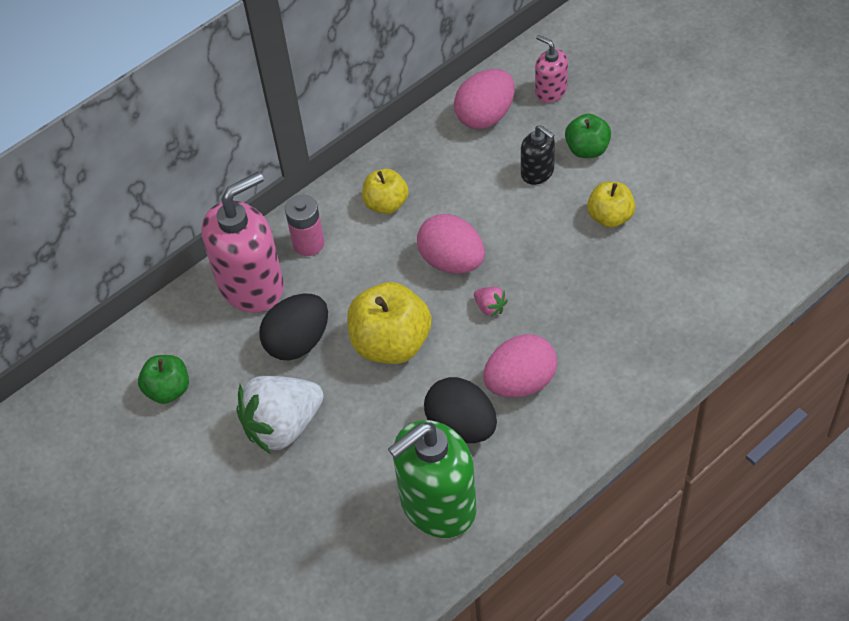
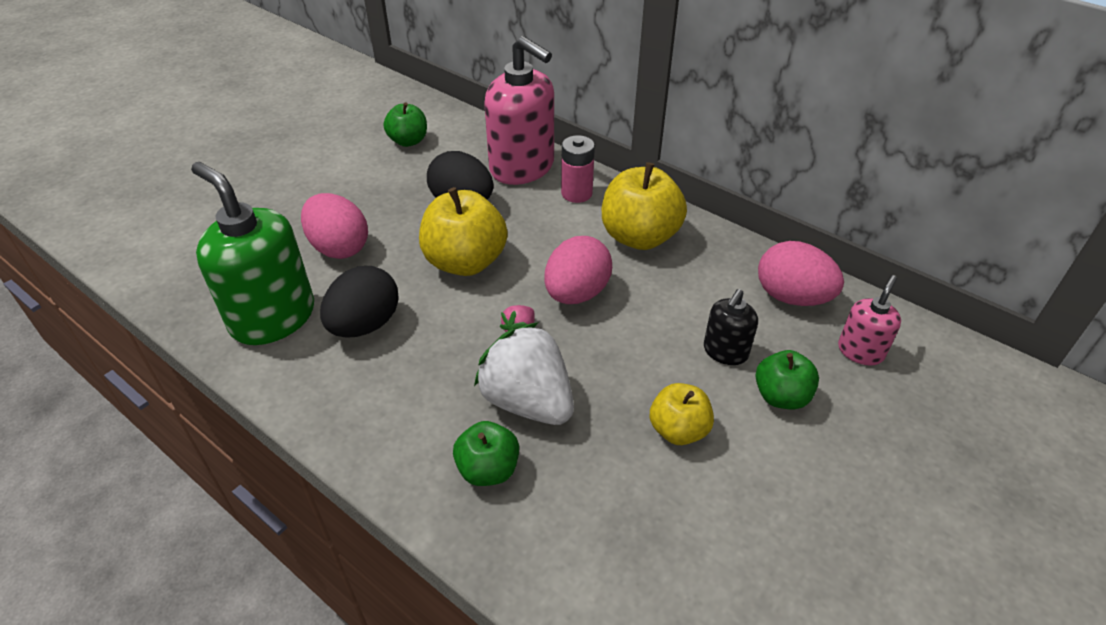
camera: 75 degrees right, 10 degrees down
(283, 426) = (370, 206): white strawberry -> white strawberry (527, 401)
(386, 204) = (639, 236): yellow apple -> yellow apple, size x1.68
(520, 382) = (421, 367): pink egg -> pink egg (339, 247)
(632, 339) = (488, 469): none -> green apple

